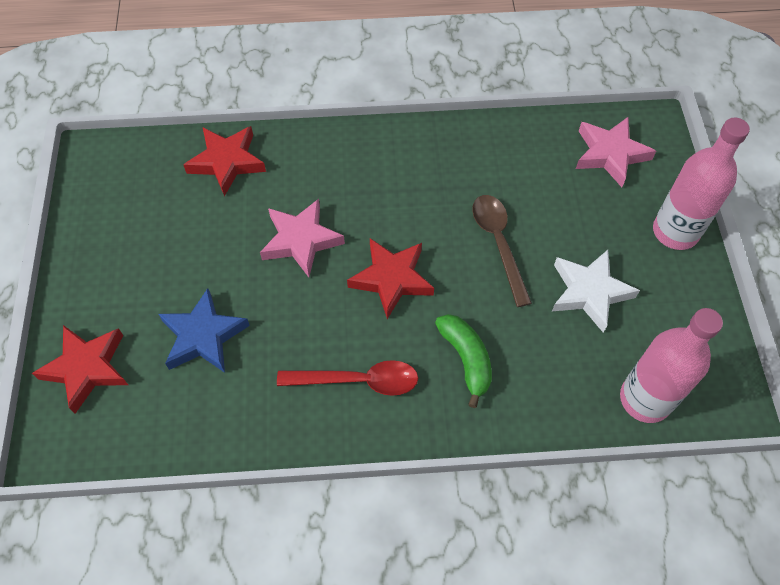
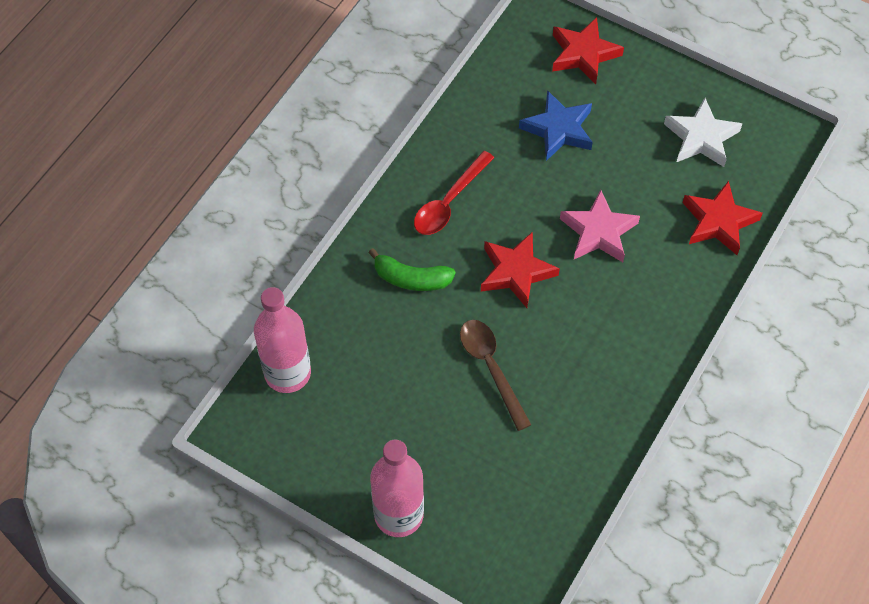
camera: 125 degrees right, 0 degrees up
(498, 244) = (491, 368): brown spoon -> brown spoon turned 135 degrees counterclockwise
(589, 292) = (397, 402): white star -> white star (701, 137)
(610, 154) = (514, 528): pink star -> none

